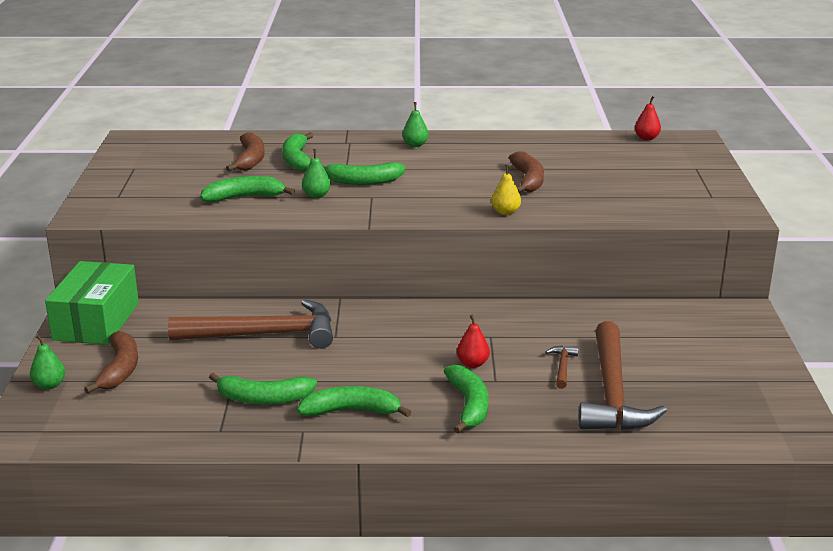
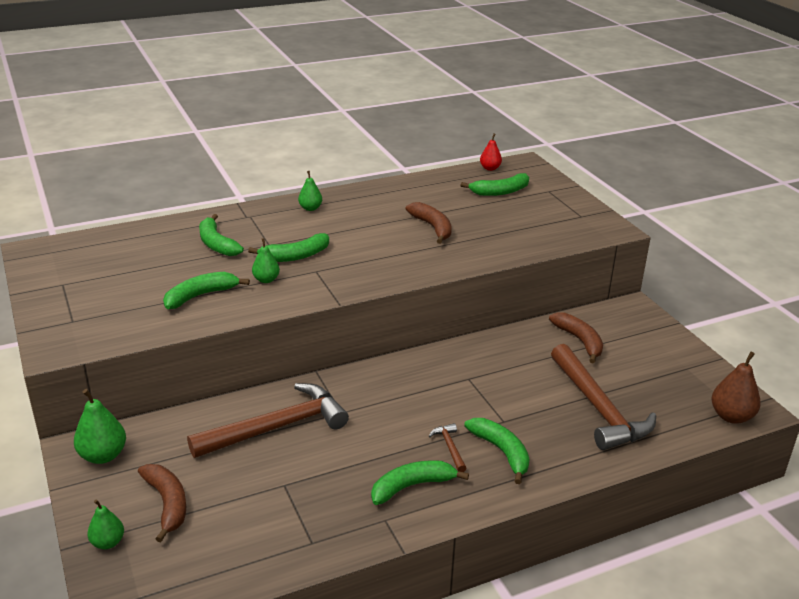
camera: 25 degrees left, 5 degrees up
(96, 321) = (103, 455): green box -> green pear
(250, 160) = (172, 252): brown banana -> brown banana (579, 341)
(263, 398) = (326, 496): green banana -> green banana (500, 192)
(472, 364) = (474, 409): red pear -> none
(505, 212) = (440, 264): yellow pear -> none
(562, 367) = (545, 393): brown hammer -> brown hammer (449, 447)
(769, 436) = (731, 416): none -> brown pear

